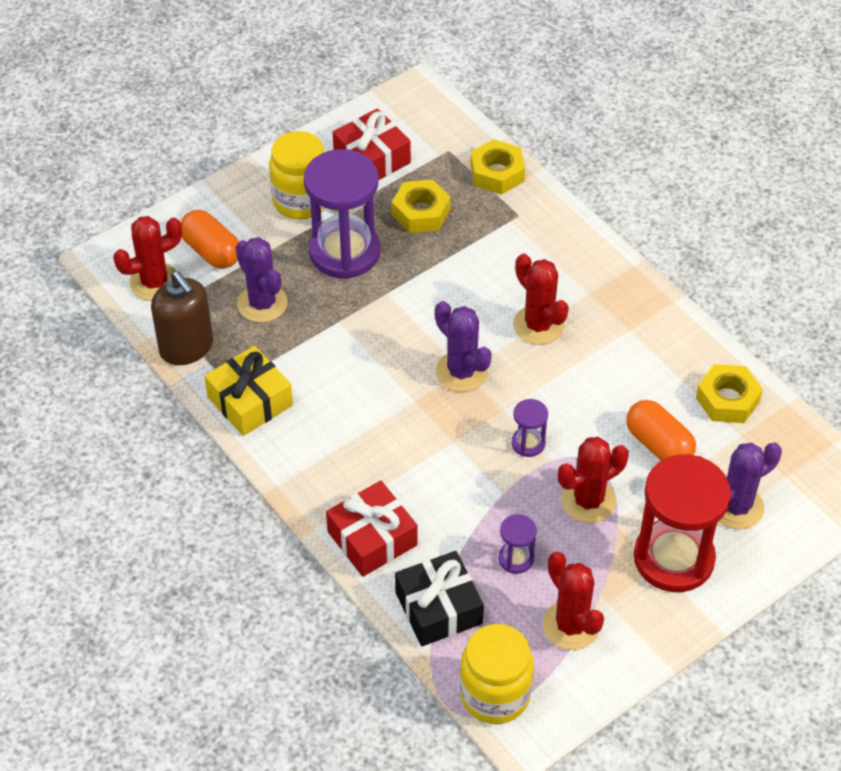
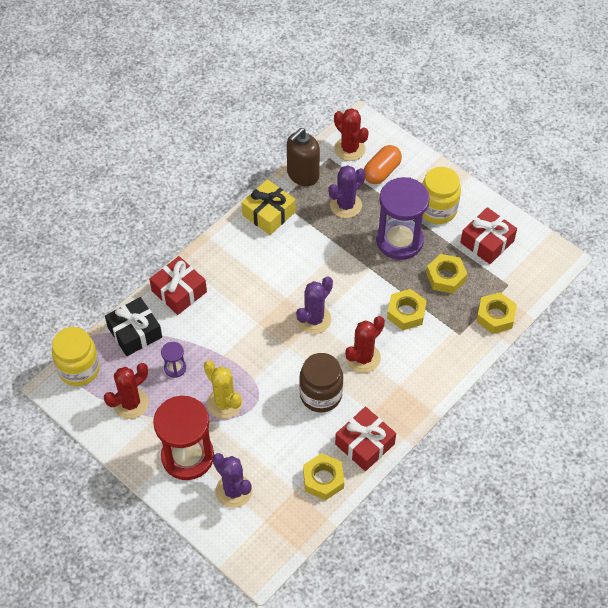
camera: 80 degrees right, 5 degrees up
(472, 265) = (406, 313): none -> yellow nut
(528, 443) = (264, 364): purple hourglass -> none
(588, 501) = (224, 403): red cactus -> yellow cactus
(592, 383) = (320, 395): none -> brown jar
(658, 444) = (276, 440): orange capsule -> none
(677, 345) = (365, 444): none -> red gift

